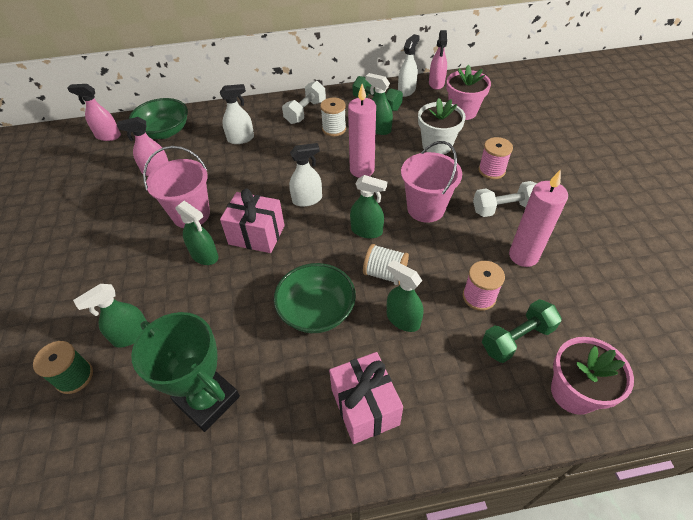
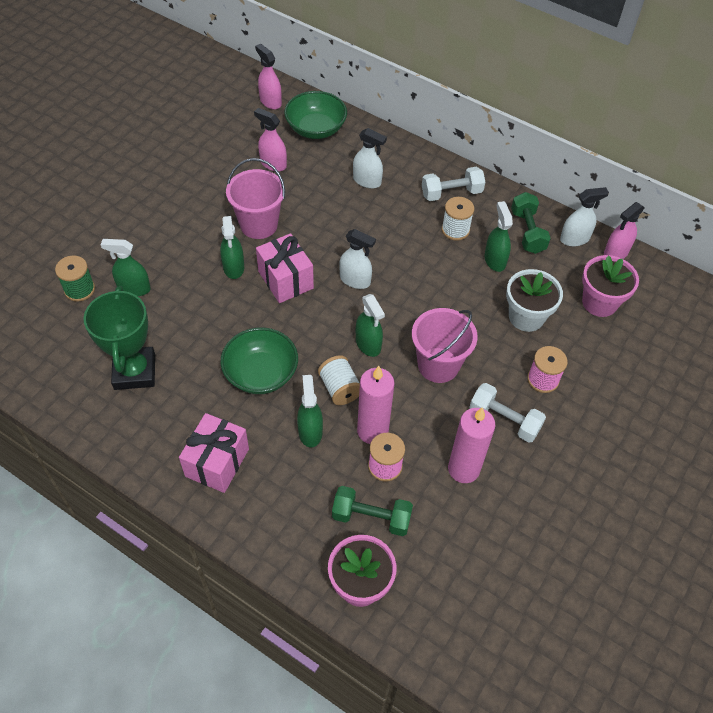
camera: 40 degrees right, 5 degrees up
(362, 170) = (430, 288): pink candle -> pink candle (372, 431)

